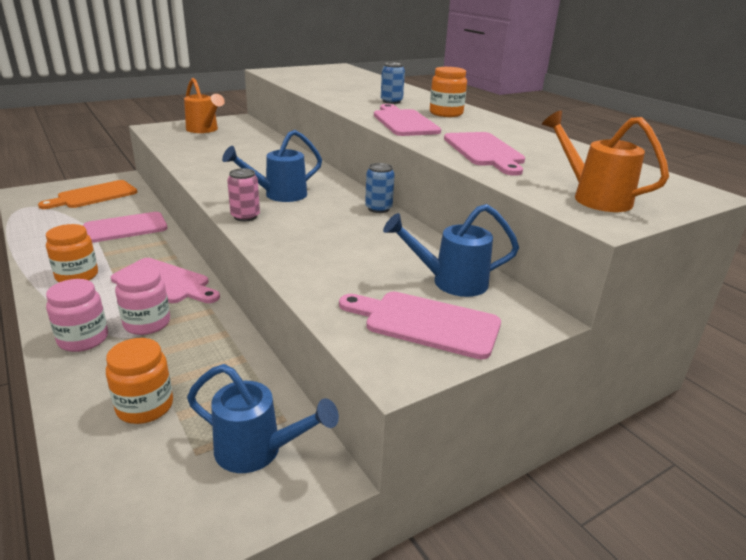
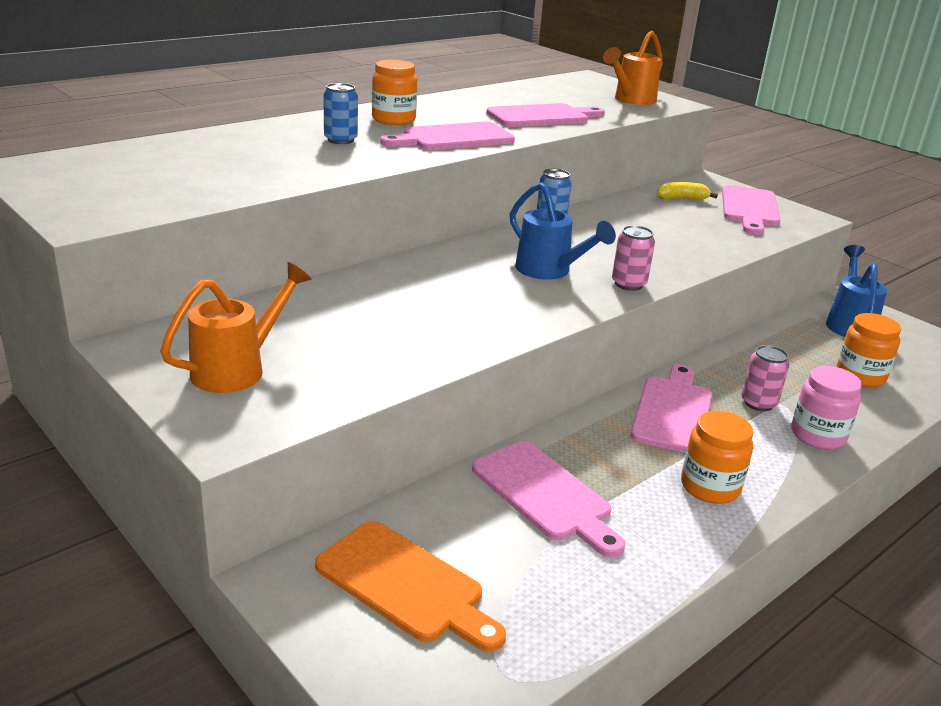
camera: 100 degrees left, 0 degrees up
(147, 323) = (758, 403): pink jar -> pink can
(451, 282) = (682, 199): blue watering can -> yellow banana

